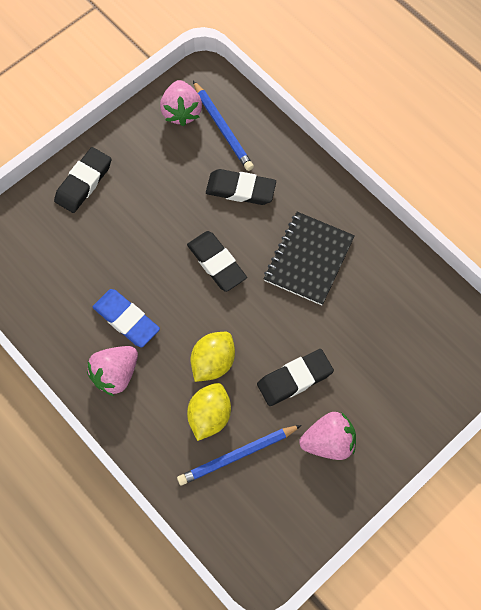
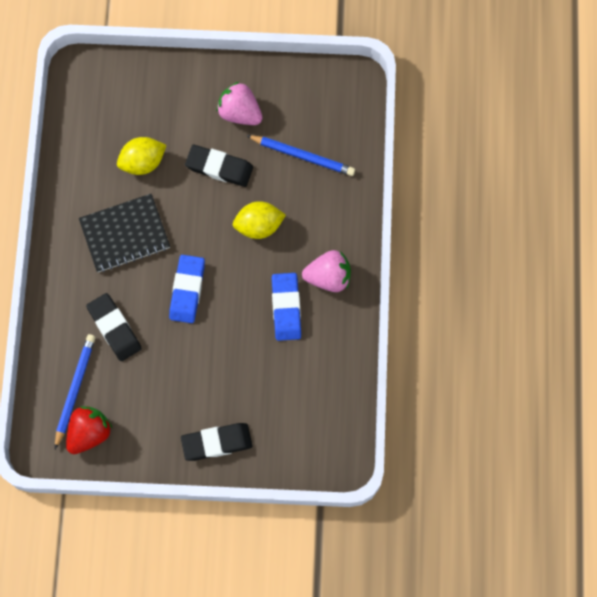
camera: 135 degrees left, 5 degrees up
(181, 112) = (89, 433): pink strawberry -> red strawberry
(209, 416) = (295, 195): yellow lemon -> yellow lemon (143, 162)
(216, 263) = (187, 290): black eraser -> blue eraser

